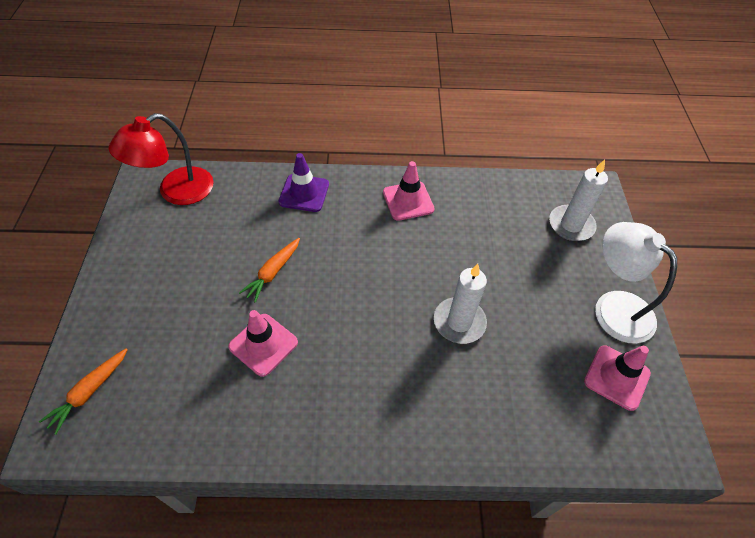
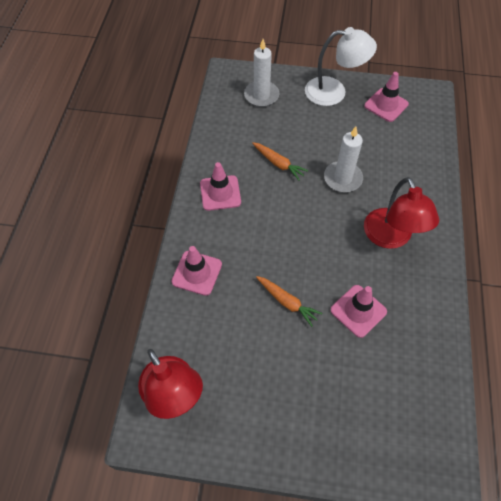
camera: 80 degrees left, 5 degrees up
(89, 392) = (402, 451): orange carrot -> orange carrot (278, 164)
(304, 193) = (197, 273): purple traffic cone -> pink traffic cone
(373, 383) = (391, 237): none -> red lamp
(614, 307) = (334, 92): white lamp -> white lamp turned 150 degrees counterclockwise

